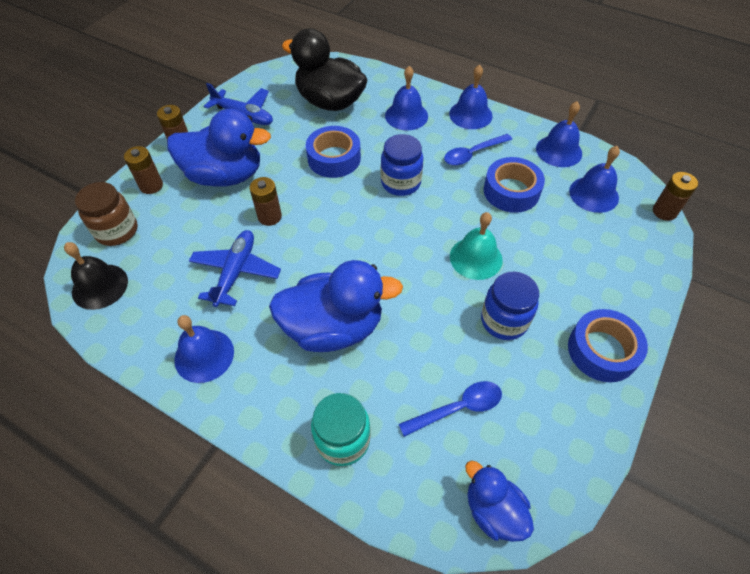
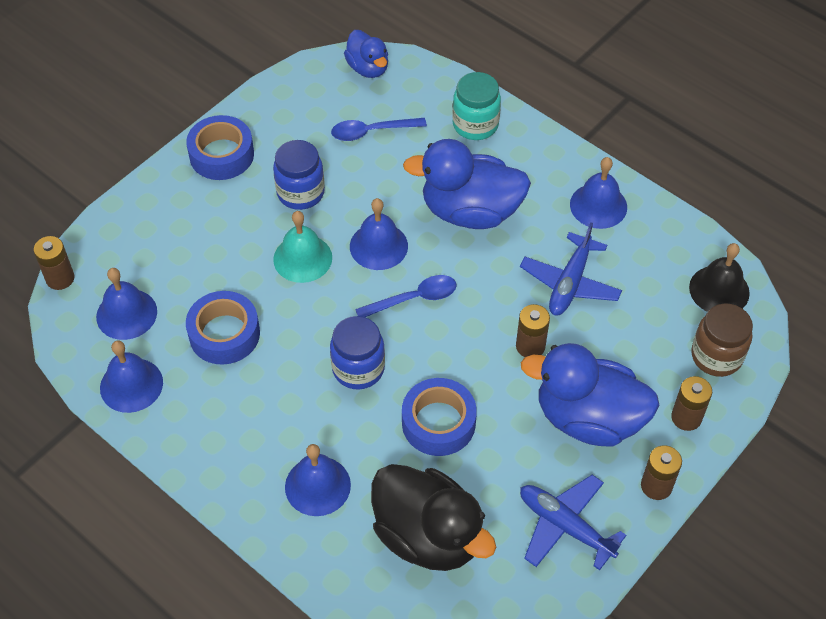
camera: 170 degrees left, 0 degrees up
(470, 114) = (222, 471): blue bell -> blue bell (378, 246)
(473, 154) = (248, 399): blue spoon -> blue spoon (413, 299)

